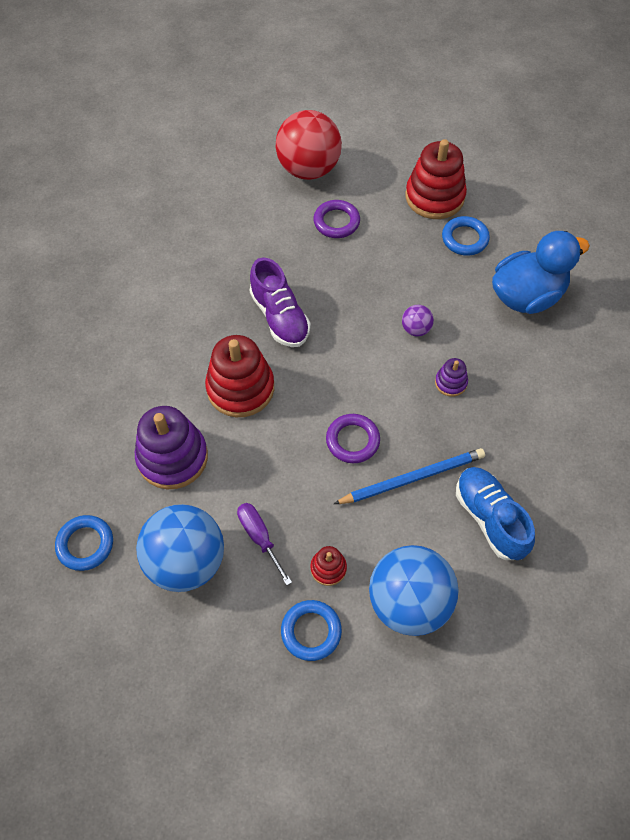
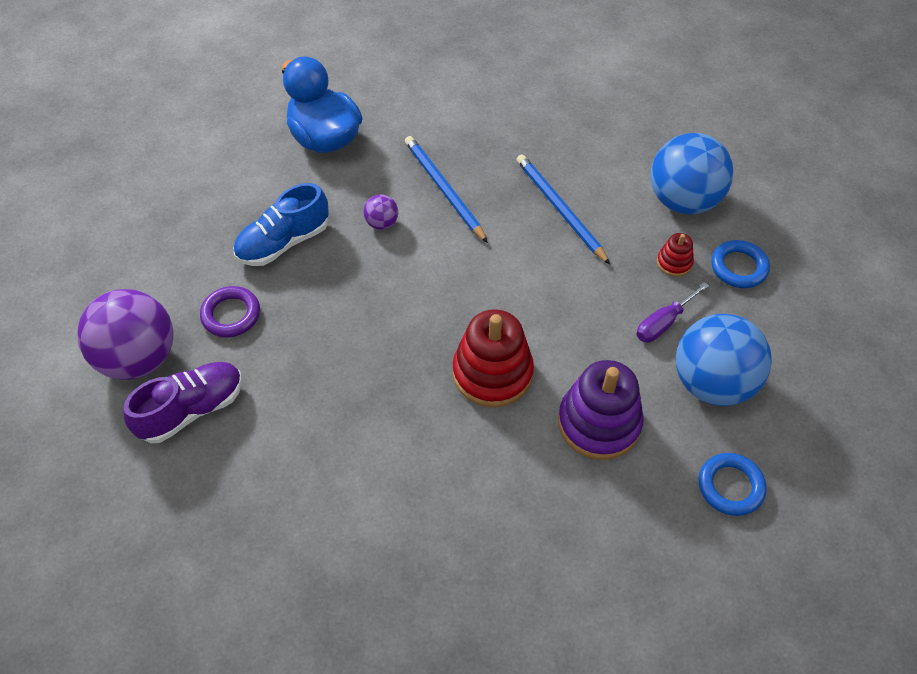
camera: 100 degrees left, 5 degrees down
(280, 317) = (385, 351): purple shoe -> purple shoe (192, 410)
(308, 169) = (139, 358): red ball -> purple ball
(352, 440) = (531, 261): purple ring -> none
(434, 197) = (186, 223): red stacking toy -> none
(450, 383) = (444, 189): purple stacking toy -> blue pencil
(465, 239) = (250, 192): blue ring -> none
(490, 518) = (583, 152): blue shoe -> blue shoe (284, 242)

